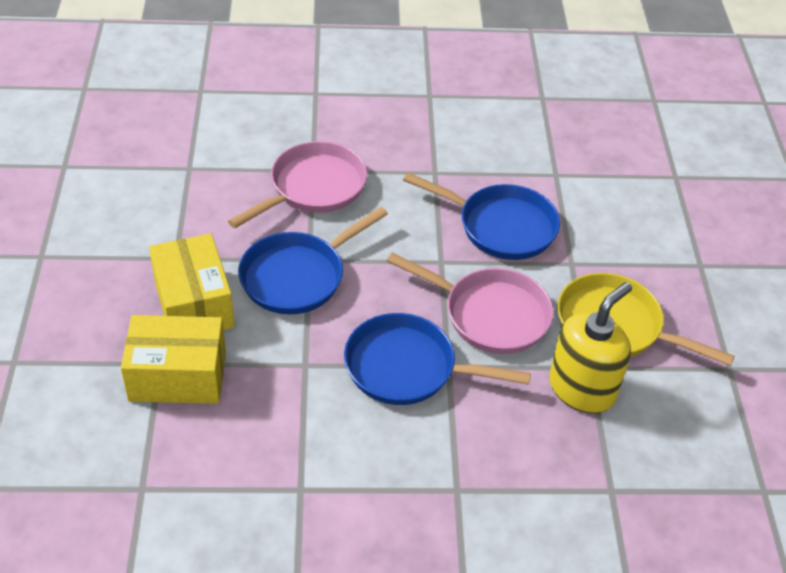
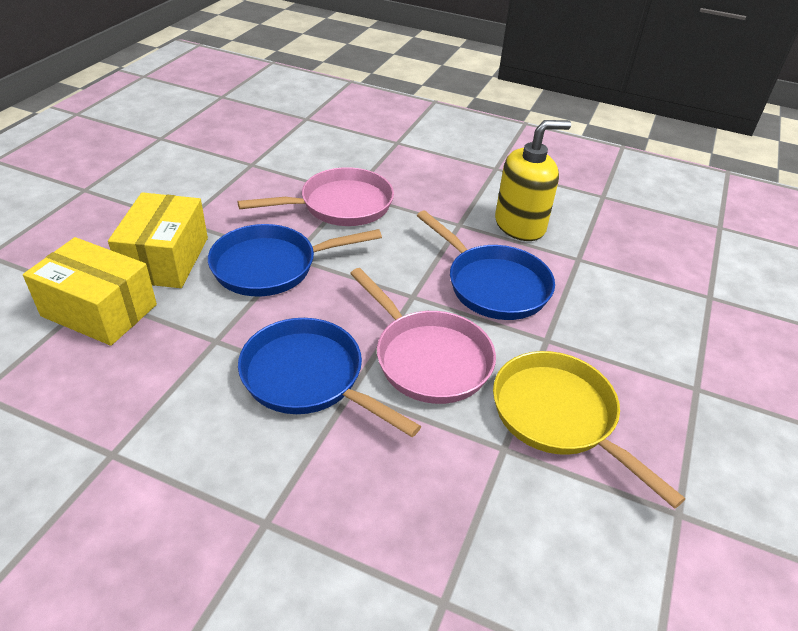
camera: 25 degrees right, 5 degrees down
(582, 388) = (480, 468): yellow soap dispenser -> yellow soap dispenser (520, 225)

